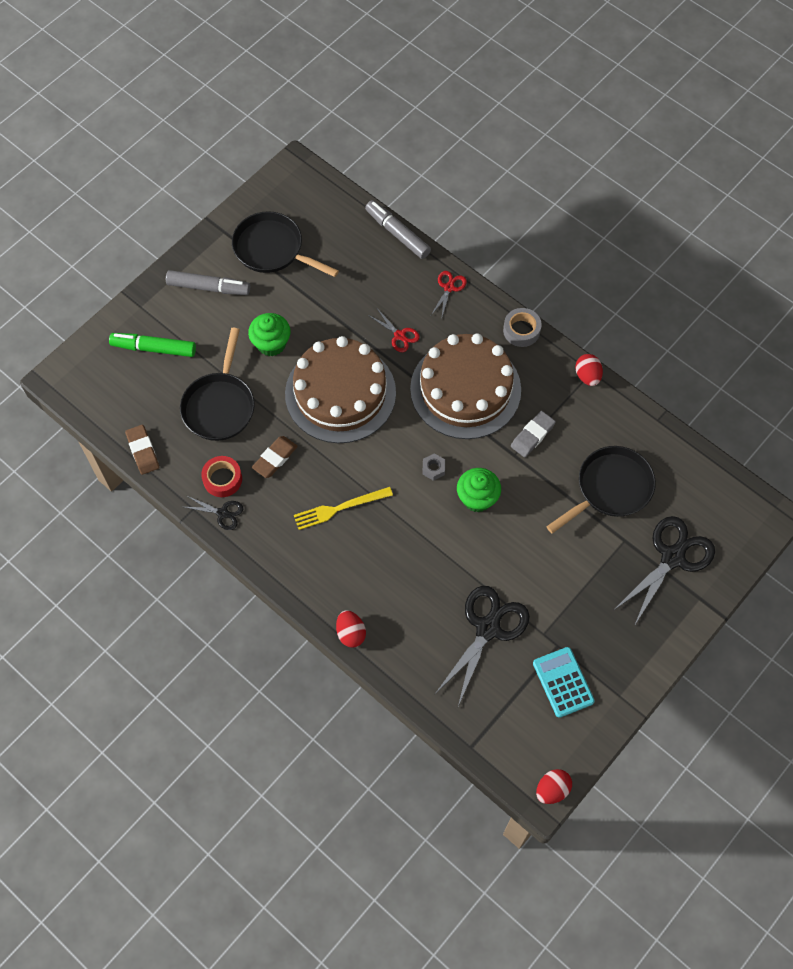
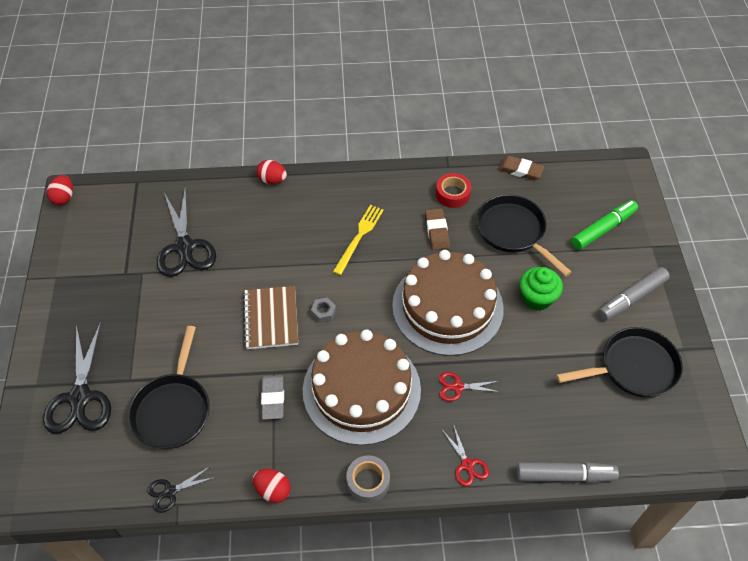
camera: 135 degrees right, 10 degrees down
(222, 513) = (428, 178): black scissors -> black scissors (170, 492)
(477, 498) = (271, 319): green cupcake -> brown notebook
(563, 682) = (103, 256): turquoise calculator -> none

